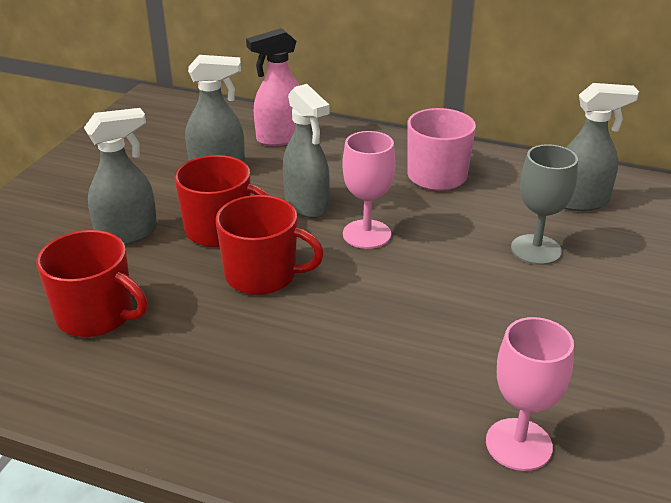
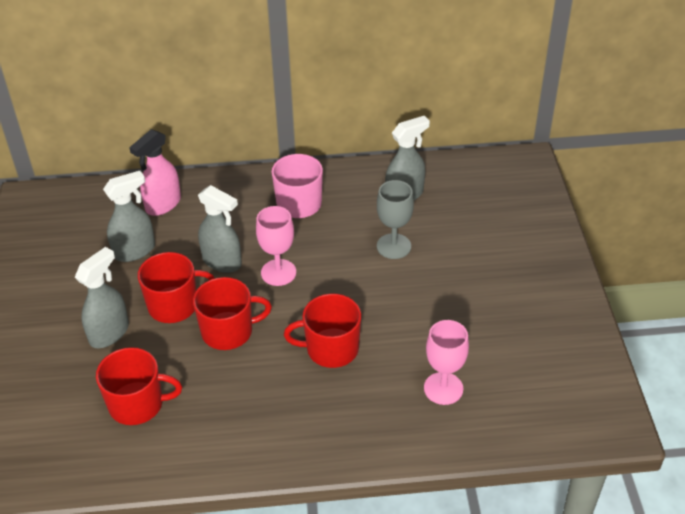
camera: 25 degrees left, 10 degrees up
(380, 336) = (331, 349): none -> red mug

